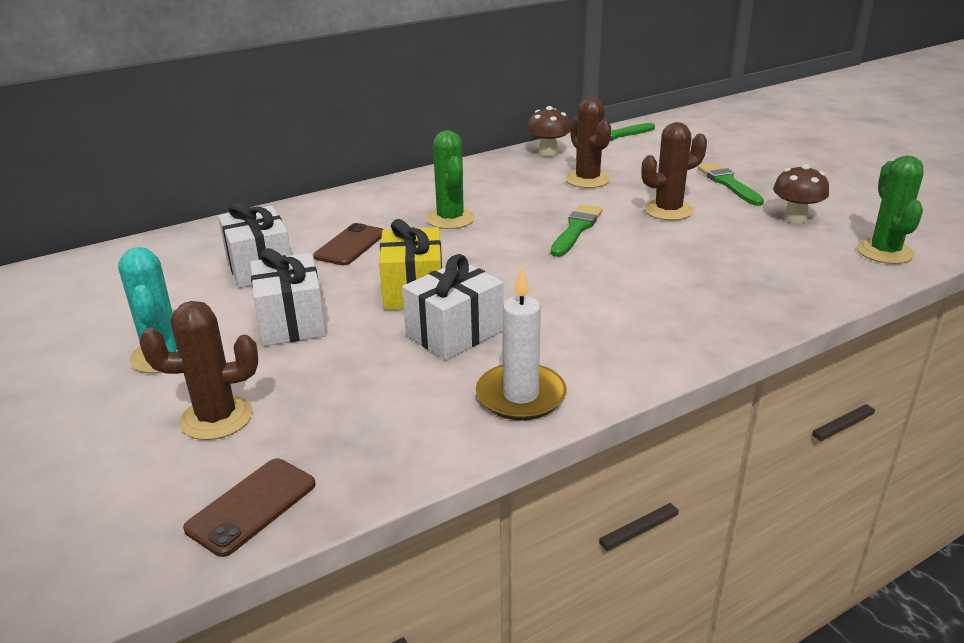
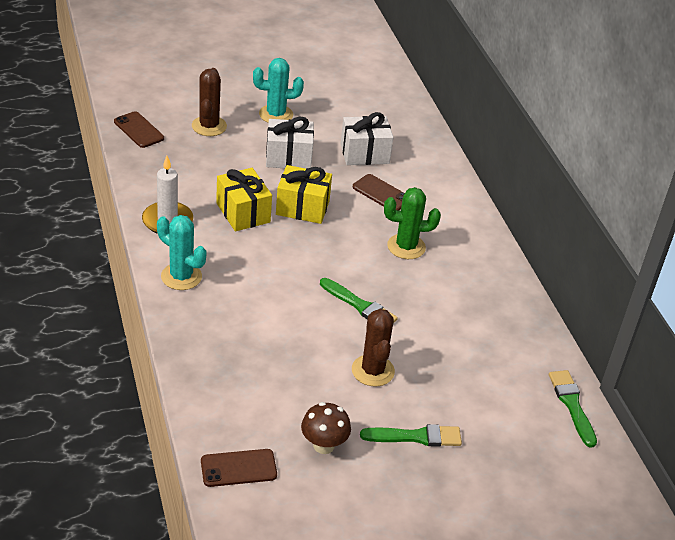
camera: 100 degrees right, 10 degrees up
(454, 333) = (243, 213): white gift -> yellow gift
(548, 153) = (535, 341): brown mushroom -> none
(587, 180) = (458, 345): brown cactus -> none
(637, 352) = (181, 277): none -> turquoise cactus
(884, 252) = (238, 468): green cactus -> brown phone

